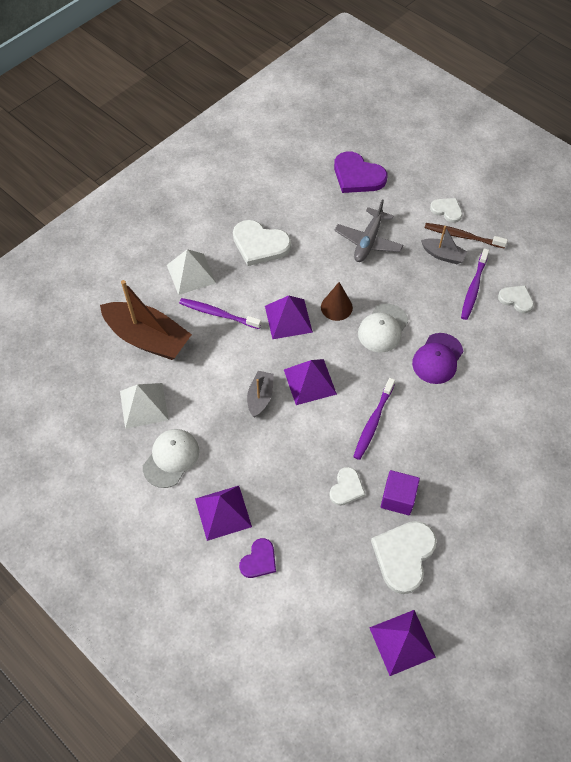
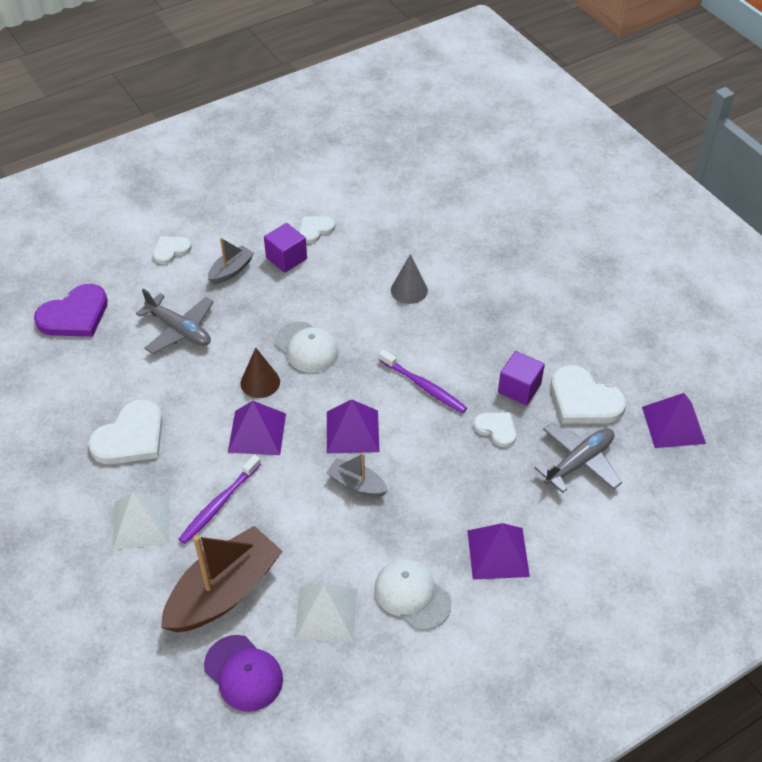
camera: 75 degrees left, 10 degrees down
(259, 560) = (564, 529): purple heart -> none
(332, 562) = (579, 462): none -> grey plane
(437, 358) = (363, 312): purple cap -> purple cap (243, 673)
(462, 236) = (213, 248): brown toothbrush -> none
(473, 288) = (286, 258): purple toothbrush -> purple cube
(477, 387) = (409, 290): none -> grey cone

